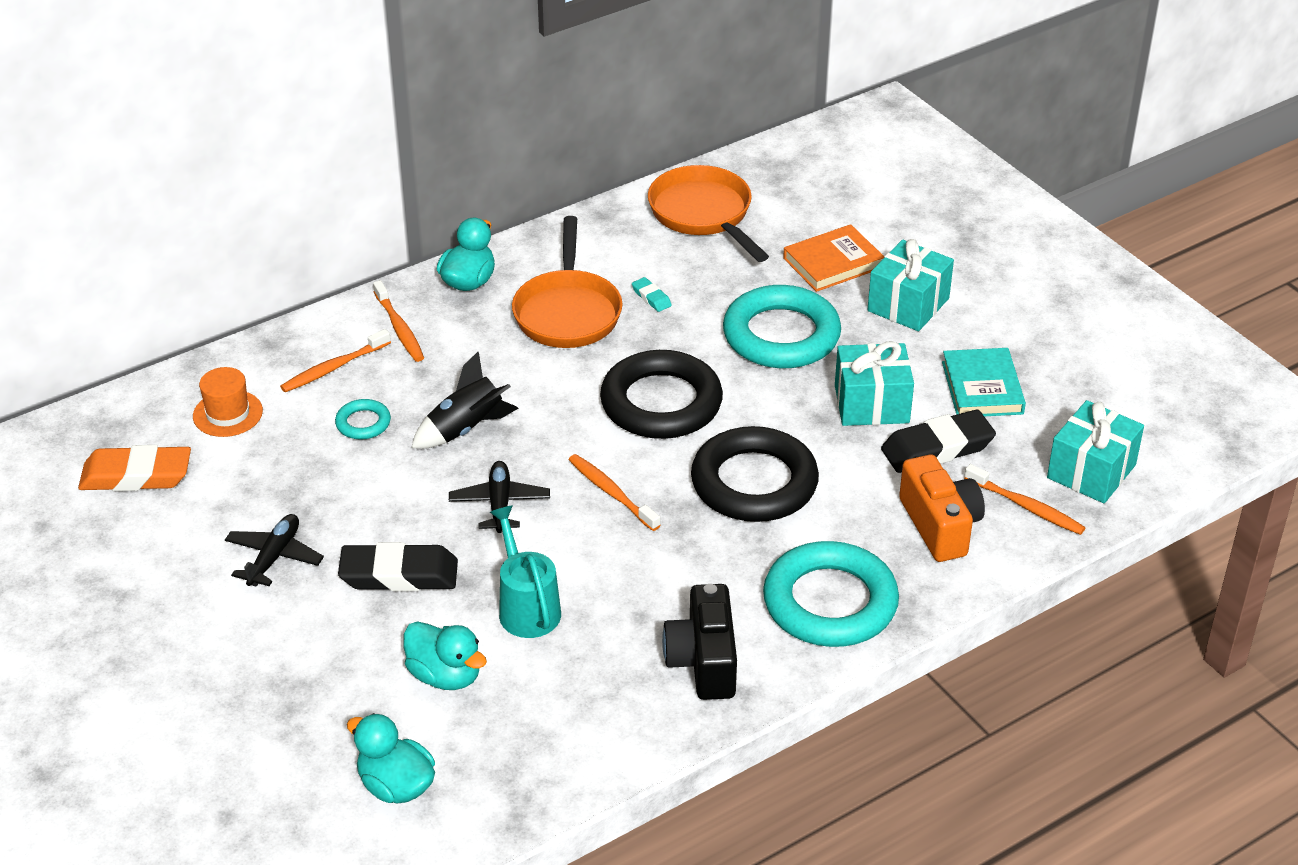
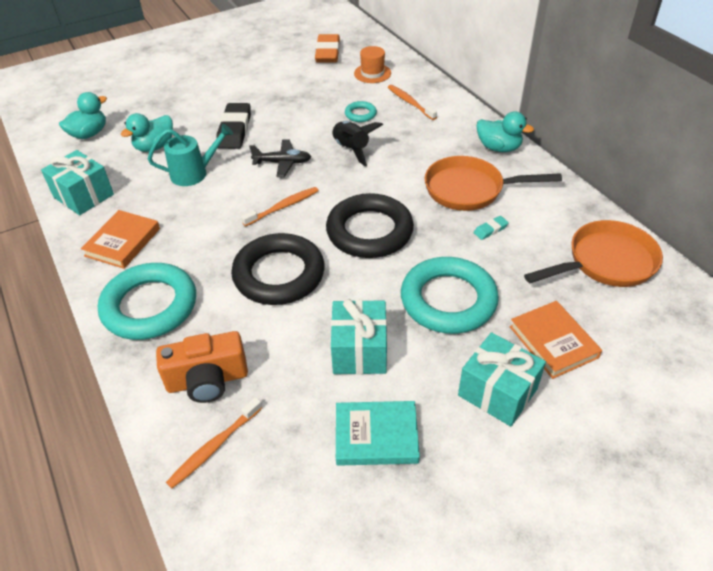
camera: 95 degrees right, 5 degrees up
(274, 557) = (259, 93): black plane -> none
(399, 328) = (448, 123): orange toothbrush -> none
(703, 661) = (123, 242): black camera -> orange book
(937, 448) = (299, 390): black eraser -> none
(1091, 471) = (248, 512): turquoise gift -> turquoise gift (83, 196)

